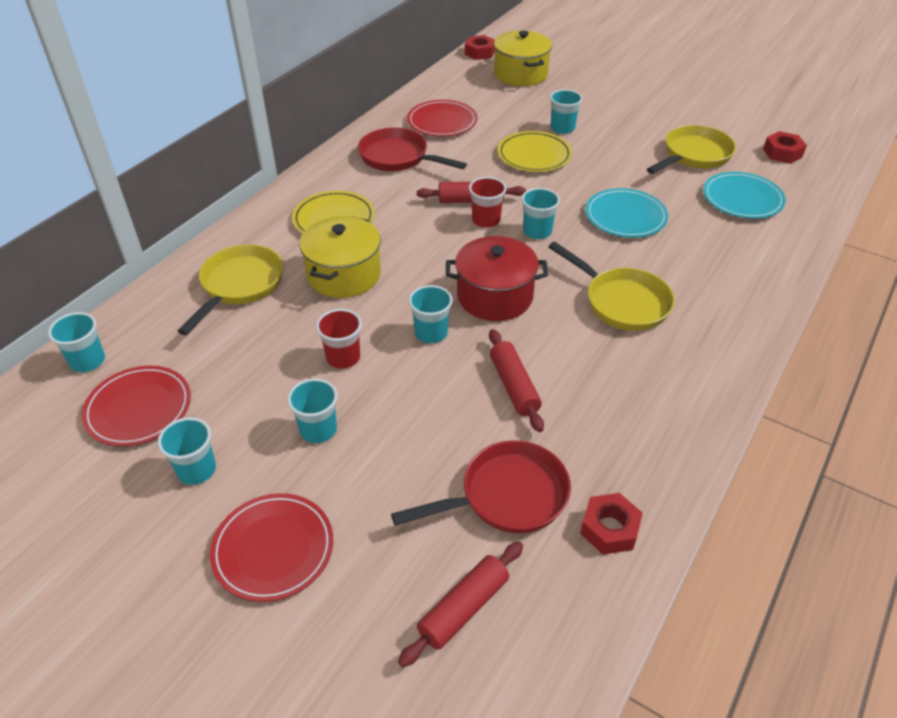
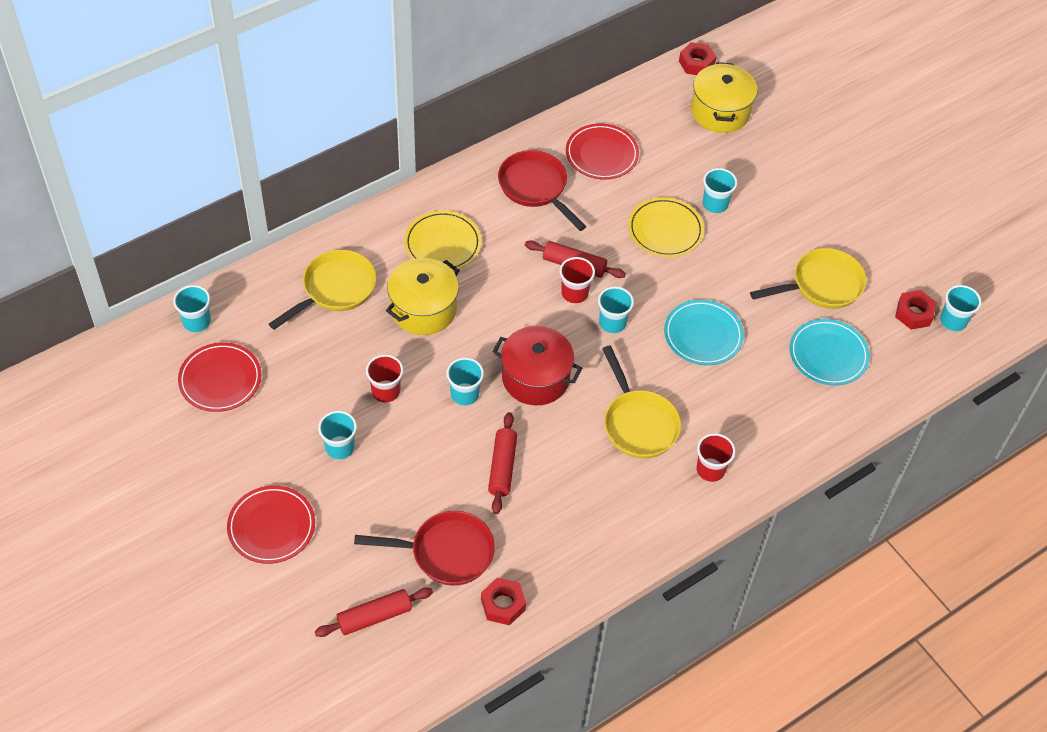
camera: 20 degrees right, 10 degrees up
(196, 470) = (243, 447): turquoise cup -> turquoise cup (953, 321)
(720, 317) = (710, 470): none -> red cup

